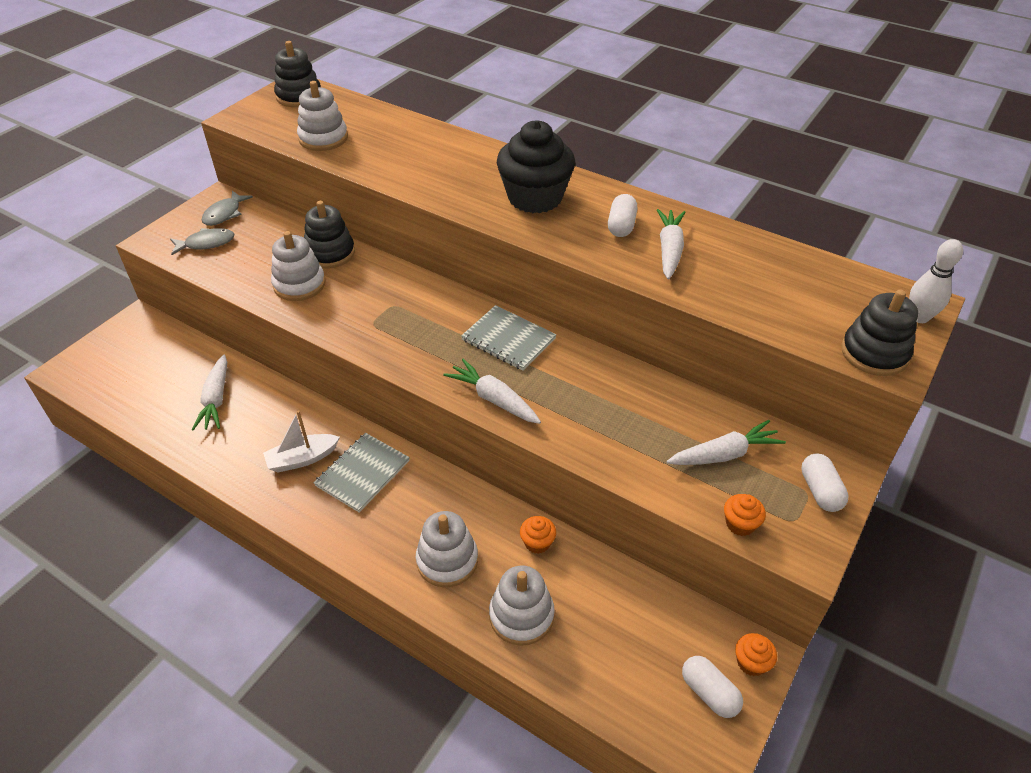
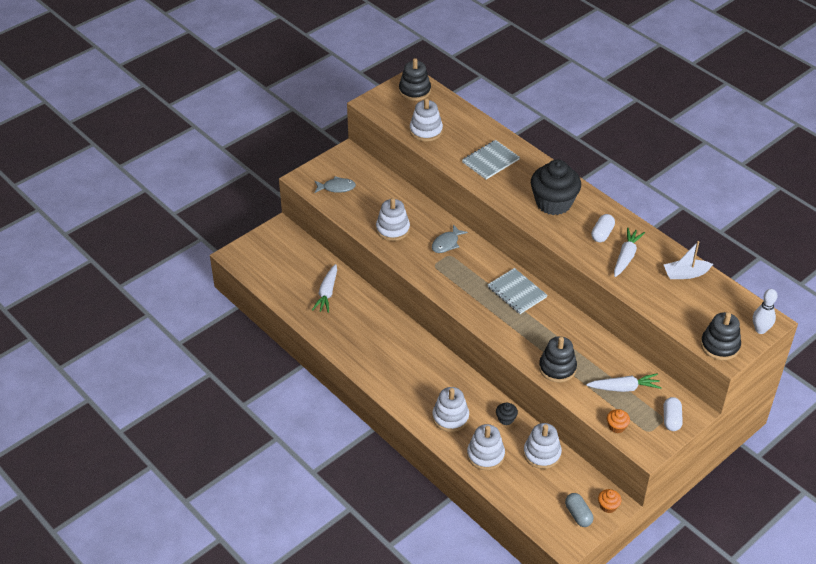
camera: 15 degrees right, 0 degrees up
(224, 214) = (350, 166): grey fish -> grey fish (446, 243)
(302, 459) = (375, 341): white boat -> white boat (685, 274)
(330, 253) = (415, 210): black stacking toy -> black stacking toy (557, 368)
(362, 473) = (410, 357): grey notebook -> grey notebook (490, 161)
(493, 399) = (497, 328): white carrot -> none
(537, 543) = (506, 419): orange cupcake -> black cupcake
(612, 591) = (542, 454): none -> white stacking toy
(709, 693) = (578, 515): white capsule -> grey capsule

